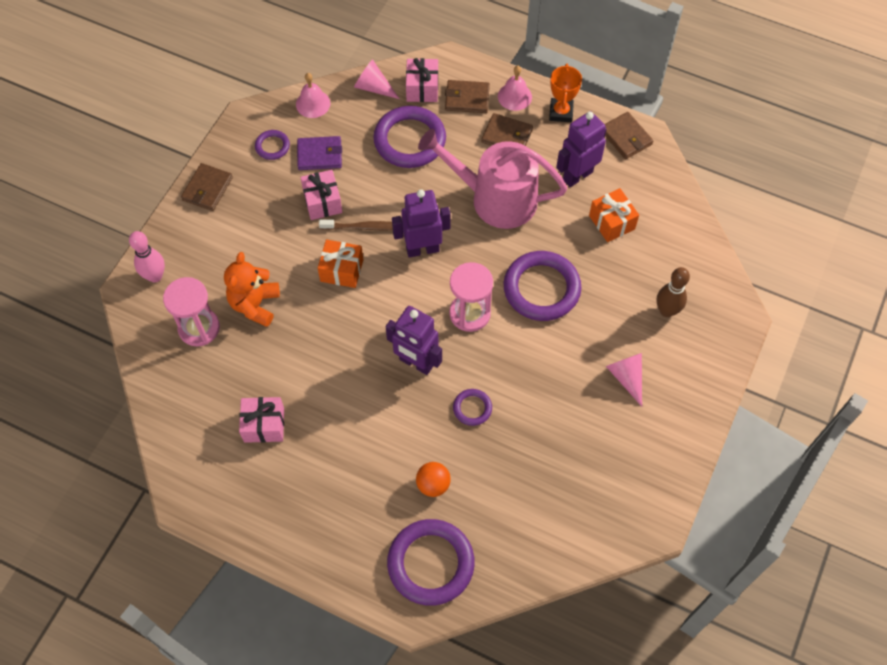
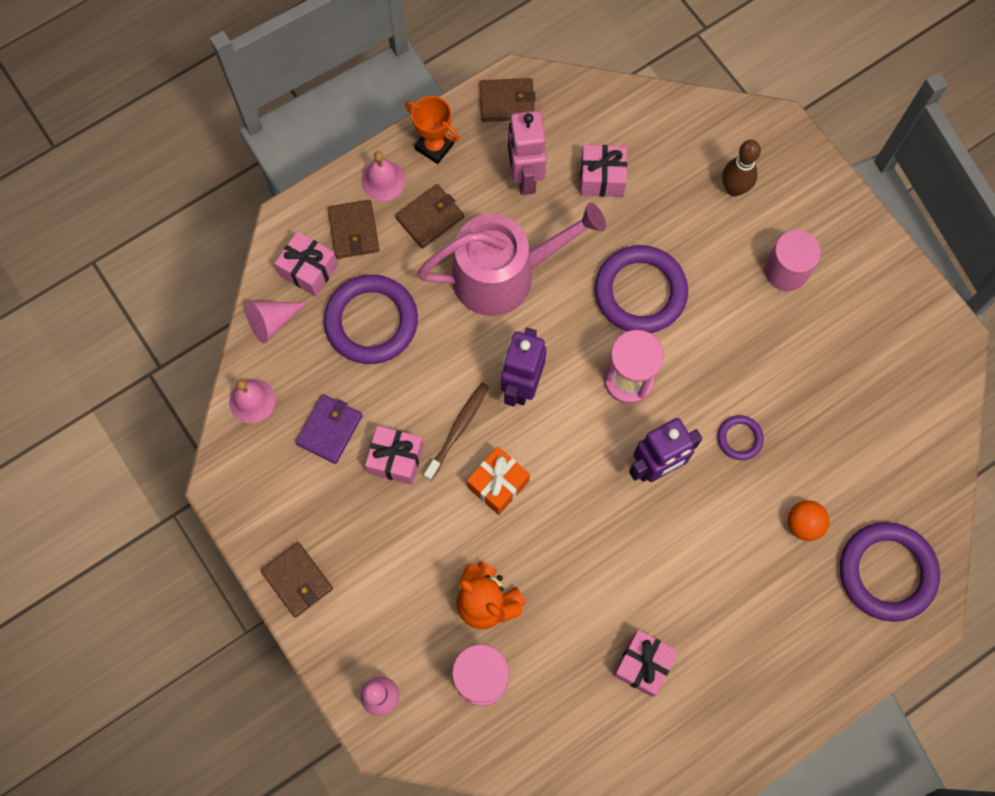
camera: 60 degrees left, 10 degrees up
(272, 146) = (284, 476): purple ring -> none
(467, 98) = (354, 231): brown wallet -> brown wallet turned 45 degrees counterclockwise
(495, 199) = (503, 275): pink watering can -> pink watering can turned 150 degrees counterclockwise
(577, 175) = (525, 177): purple robot -> pink robot
(611, 222) = (602, 178): orange gift -> pink gift
(626, 377) = (786, 270): pink cone -> pink cylinder

